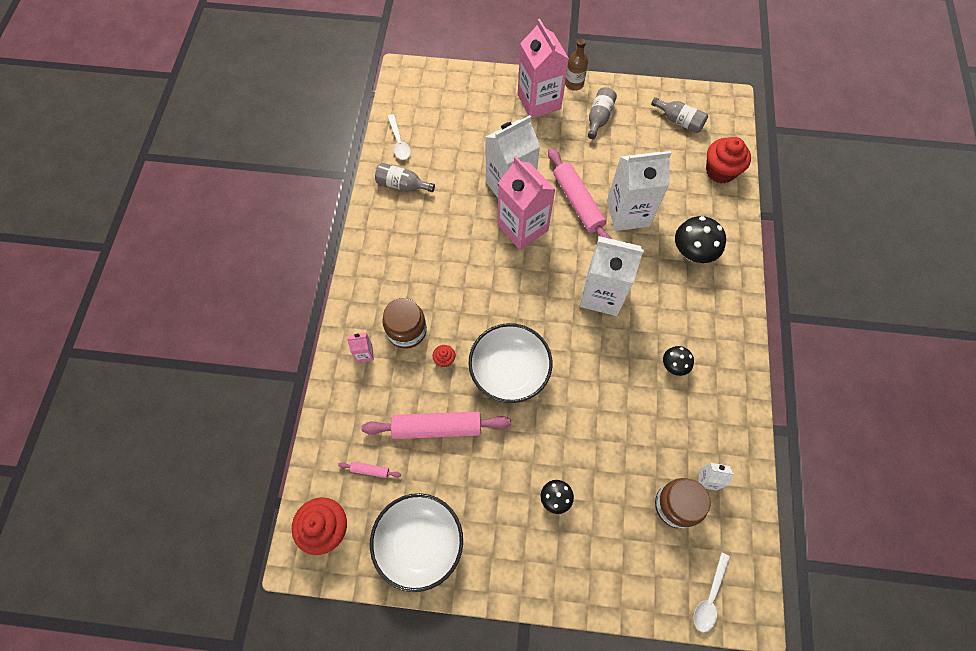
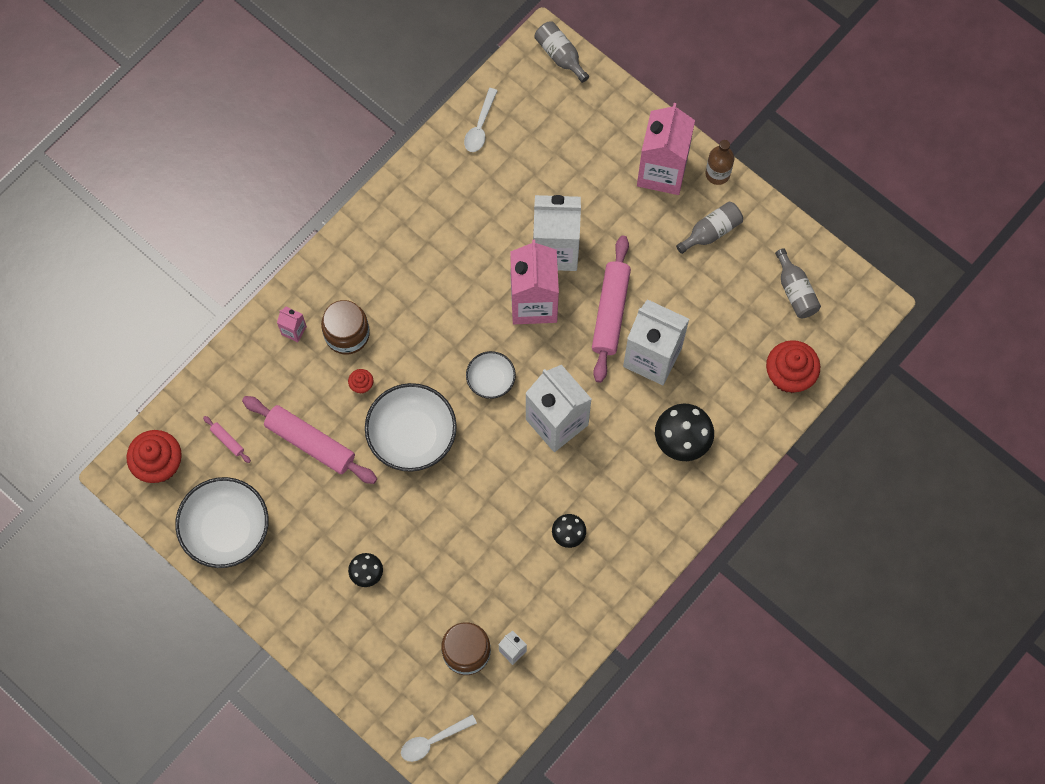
camera: 35 degrees right, 5 degrees up
(402, 185) = (449, 178): grey bottle -> grey bottle (560, 55)
(534, 296) = (491, 380): none -> white bowl

